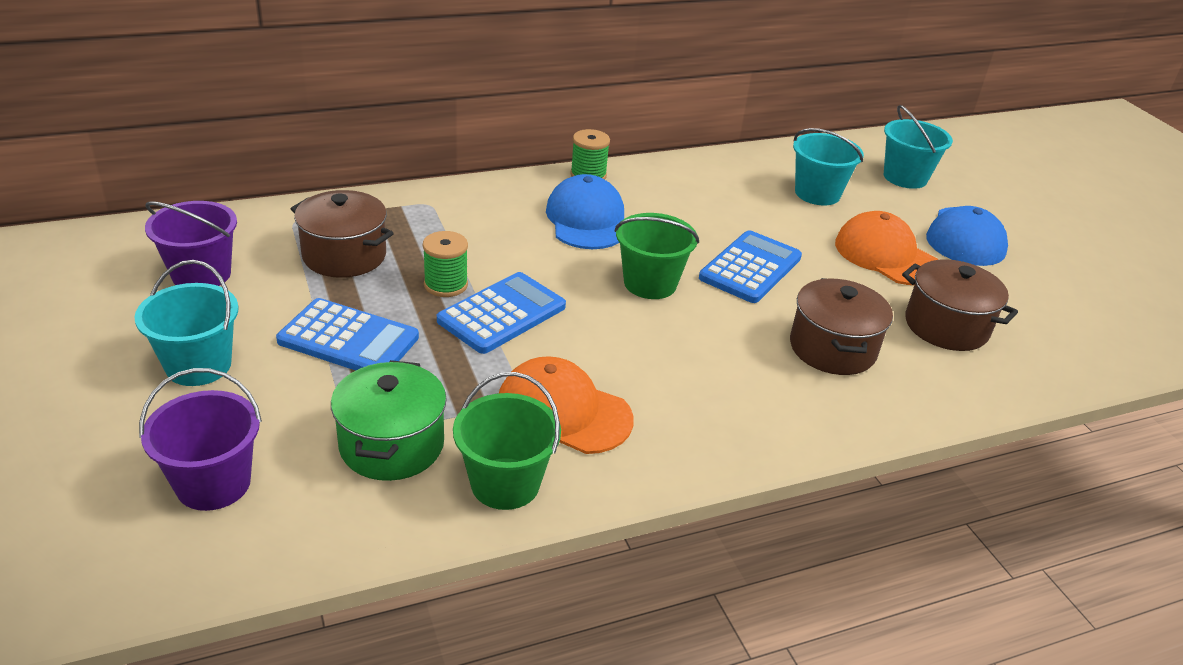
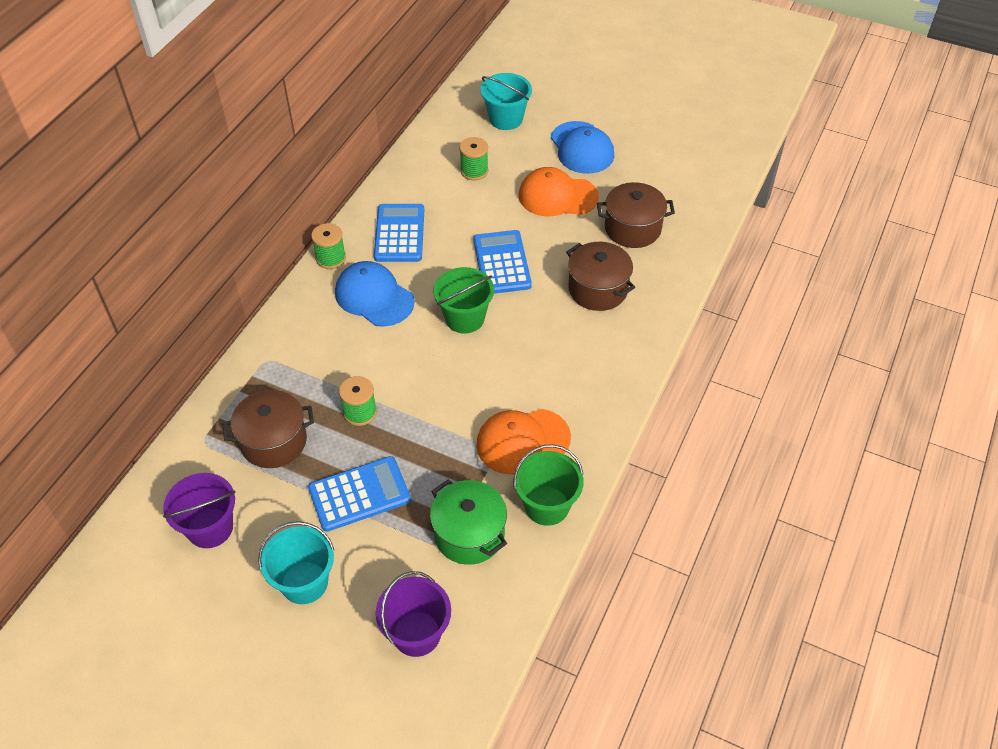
camera: 40 degrees left, 15 degrees up
(502, 314) = (416, 406): blue calculator -> blue calculator (399, 233)
(817, 193) = (474, 171): turquoise bucket -> green spool

